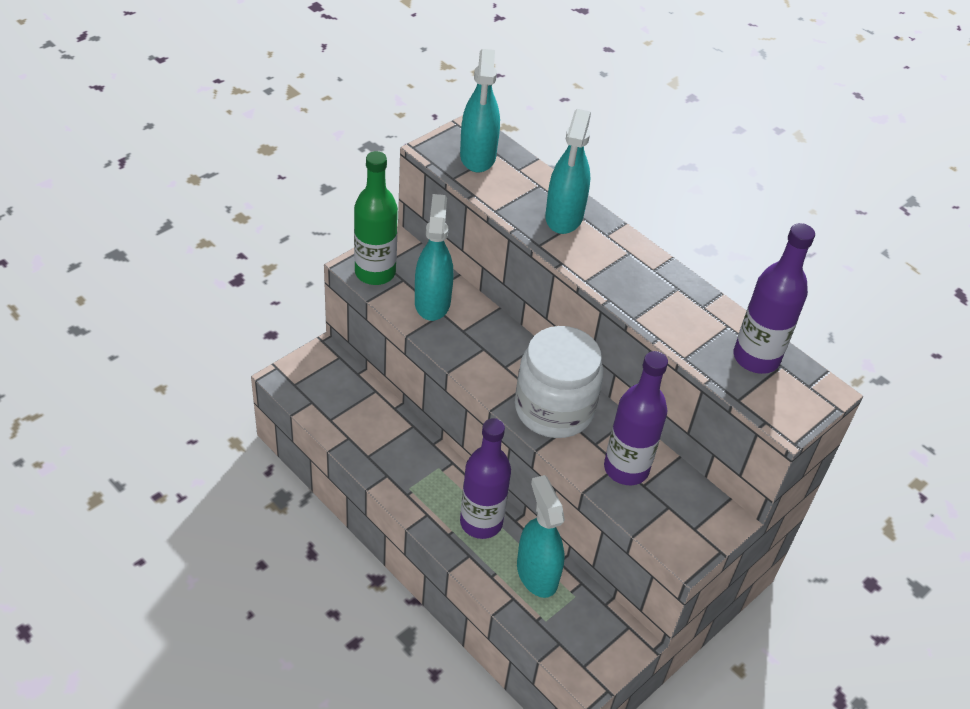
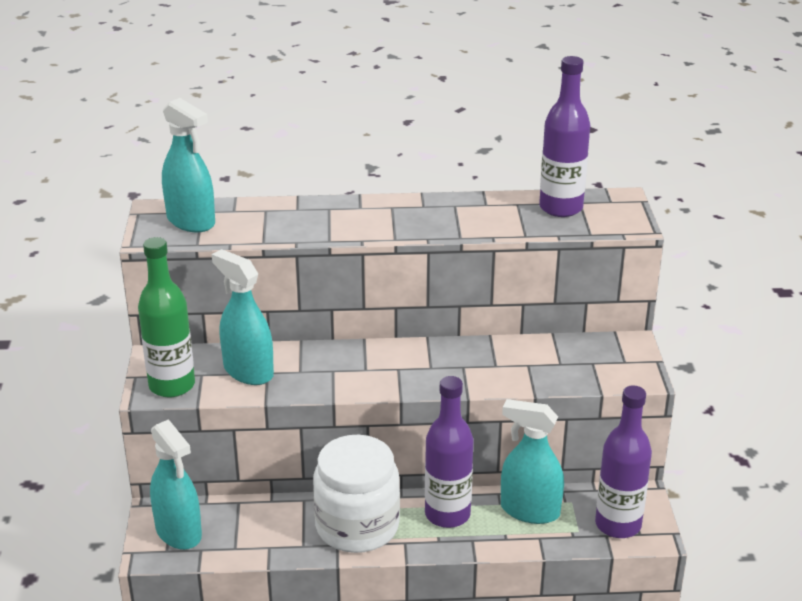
camera: 45 degrees left, 15 degrees down
(554, 409) = (438, 367): white jar -> white jar (357, 526)
(564, 217) = (316, 215): turquoise spray bottle -> turquoise spray bottle (179, 532)
(626, 468) = (536, 363): purple bottle -> purple bottle (618, 524)

